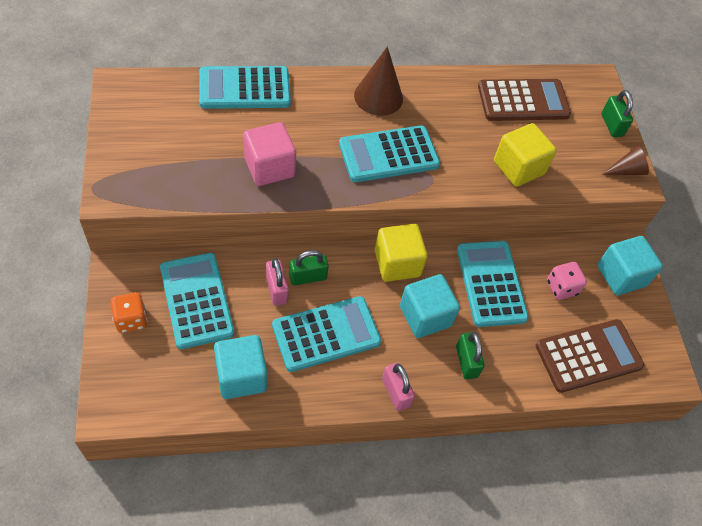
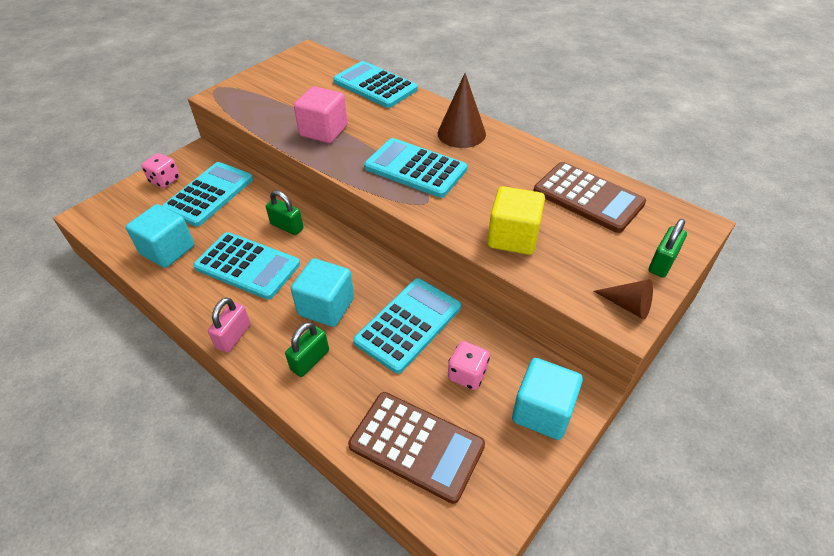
camera: 55 degrees right, 10 degrees down
(131, 319) = (165, 180): orange dice -> pink dice
(276, 289) = (258, 220): pink padlock -> none
(397, 263) = (356, 260): yellow cube -> none

